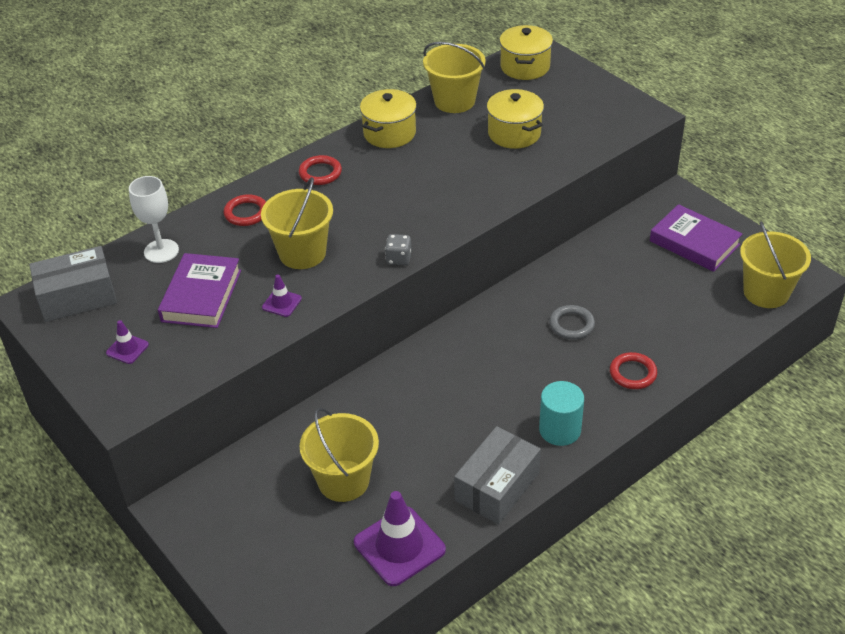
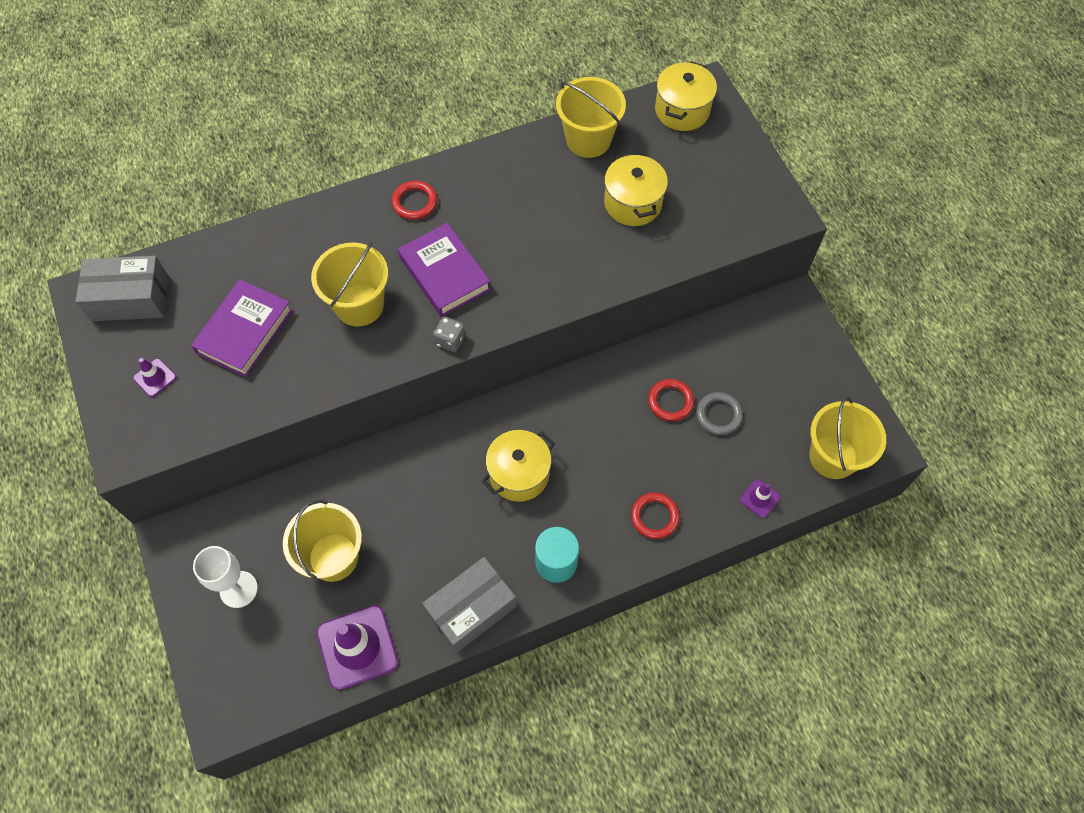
camera: 15 degrees right, 20 degrees up
(161, 251) = (226, 262): white goblet -> white goblet (238, 589)
(246, 213) = (323, 236): red ring -> red ring (670, 401)
(282, 303) = (317, 364): purple traffic cone -> purple traffic cone (759, 498)
(389, 133) = (504, 167): yellow pot -> yellow pot (519, 474)
(571, 325) = (618, 438): grey ring -> grey ring (718, 415)
(694, 243) = (786, 371): purple book -> purple book (445, 273)

